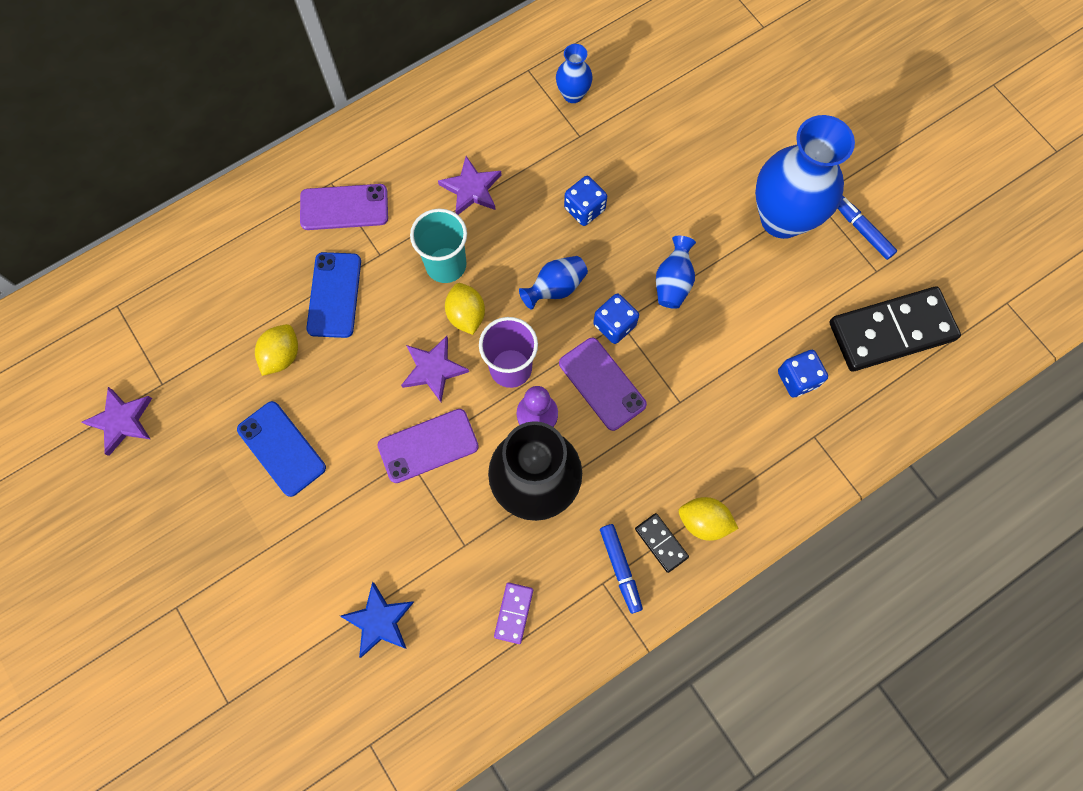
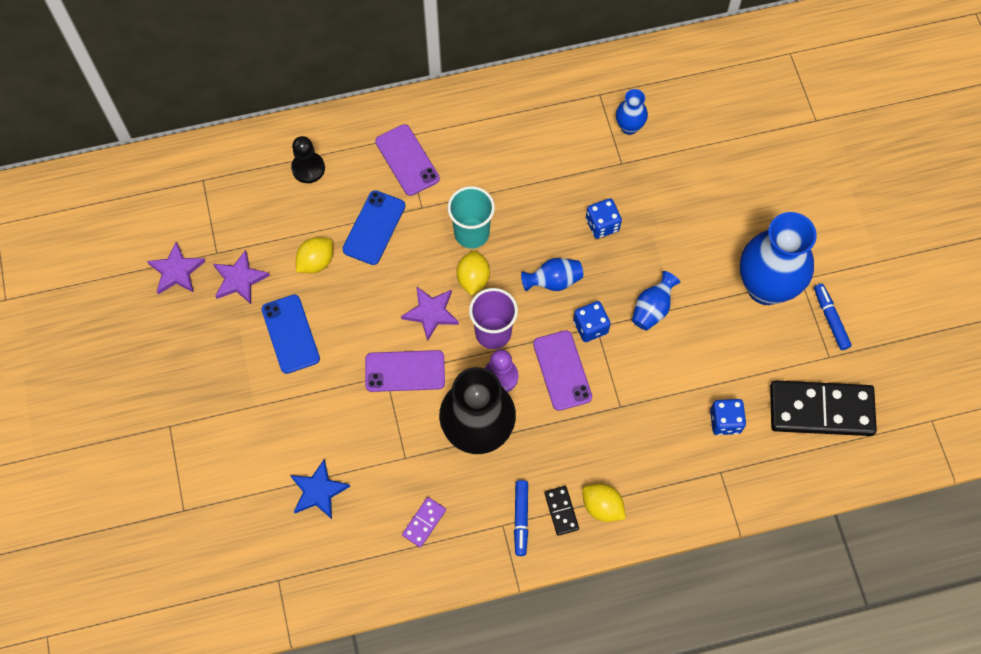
camera: 20 degrees right, 5 degrees down
(235, 253) = (308, 168): none -> black pawn
(344, 207) = (407, 160): purple phone -> purple phone turned 45 degrees clockwise
(471, 189) = (515, 178): purple star -> purple star (239, 279)

